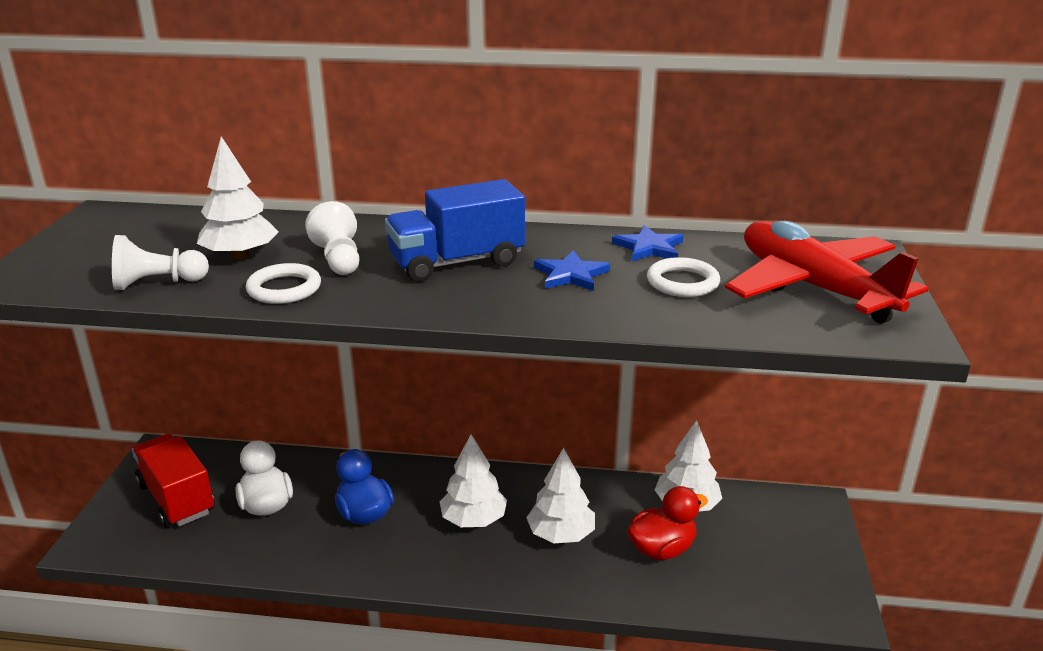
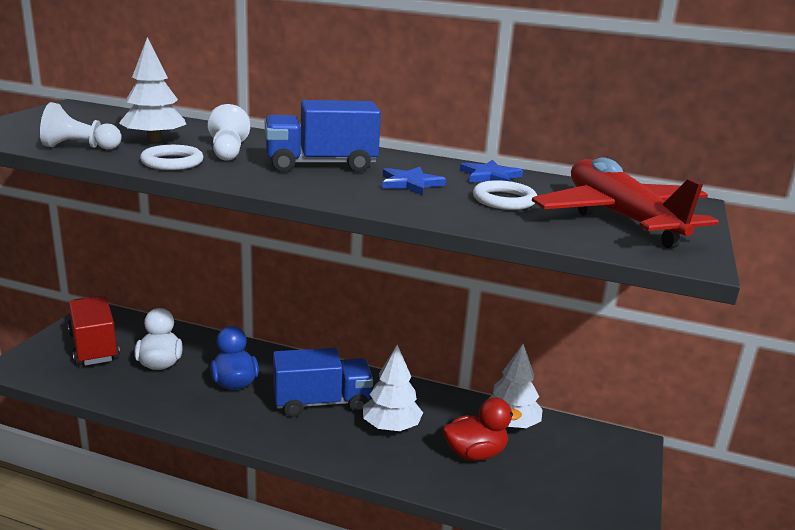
camera: 10 degrees right, 5 degrees down
(473, 520) = (321, 403): white tree -> blue truck

